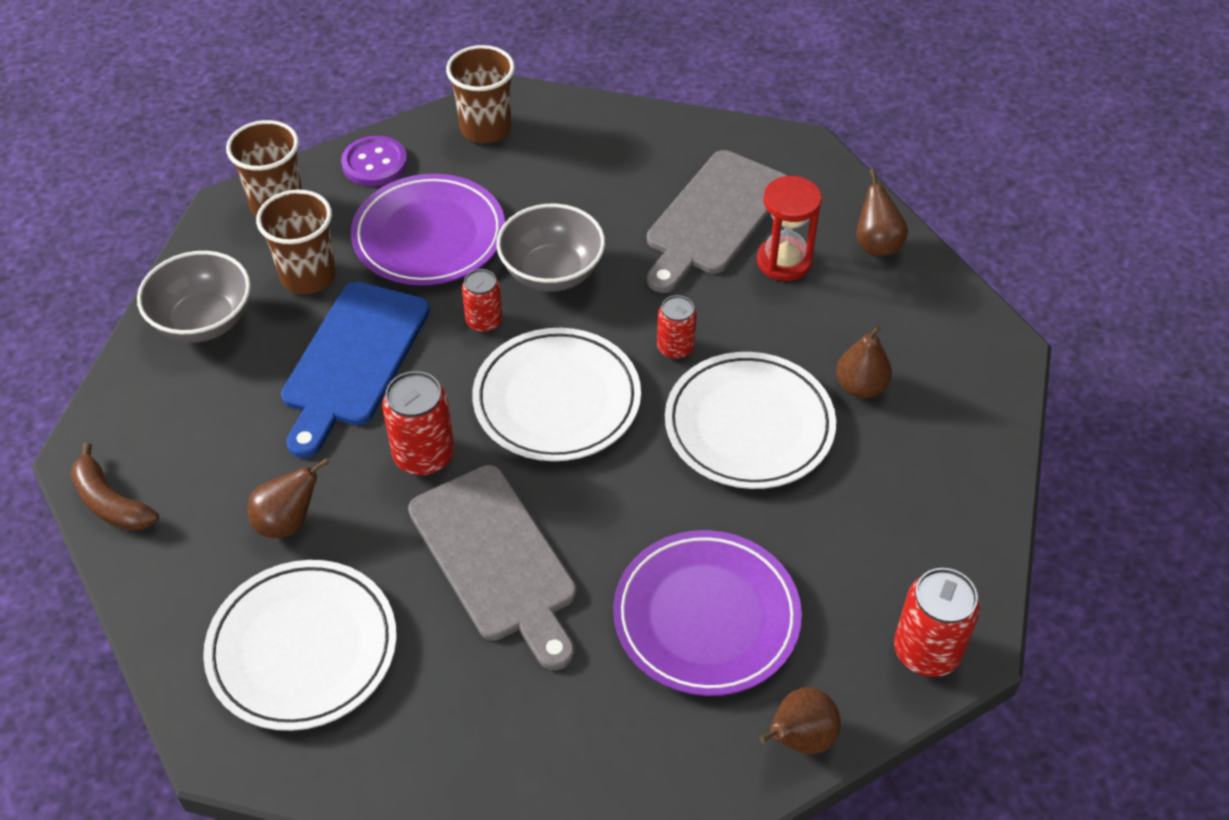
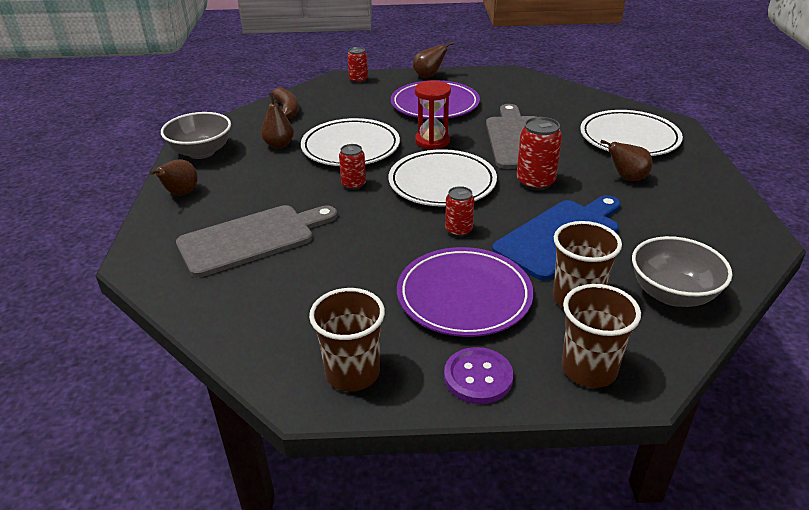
camera: 150 degrees left, 15 degrees down
(111, 502) = (742, 213): brown banana -> brown banana (287, 109)
(552, 272) = (391, 243): grey bowl -> grey bowl (201, 152)
(784, 261) = (242, 203): red hourglass -> red hourglass (432, 141)
(926, 651) = (358, 80): red can -> red can, size x0.64

